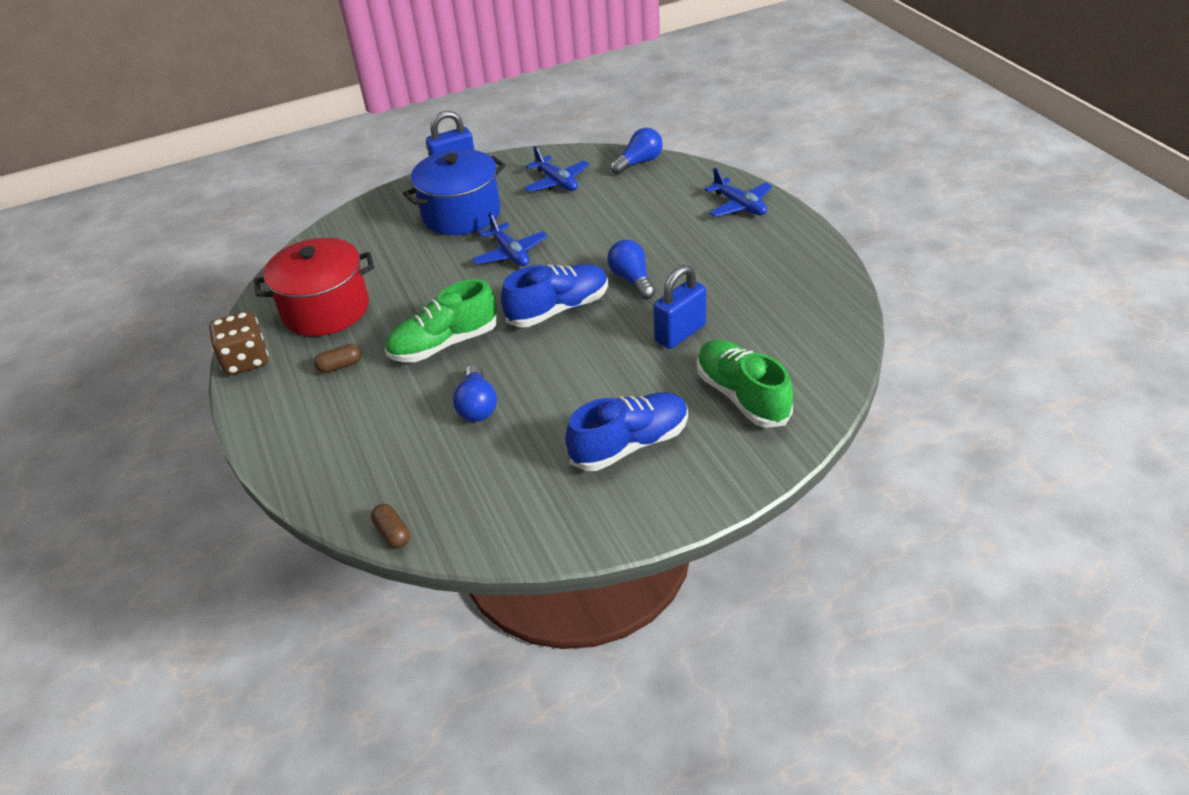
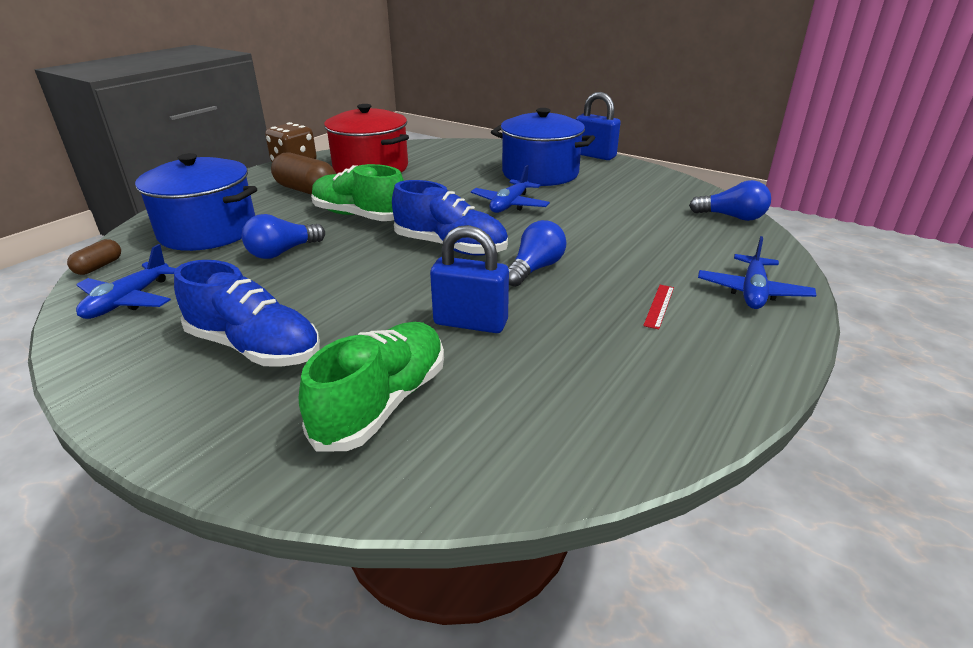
camera: 55 degrees right, 10 degrees down
(340, 366) = (306, 190): brown capsule -> brown capsule, size x1.91
(379, 449) = (208, 231): none -> blue pot
(556, 182) = (639, 193): blue plane -> blue plane (128, 301)
(725, 248) = (659, 306): none -> red ruler

